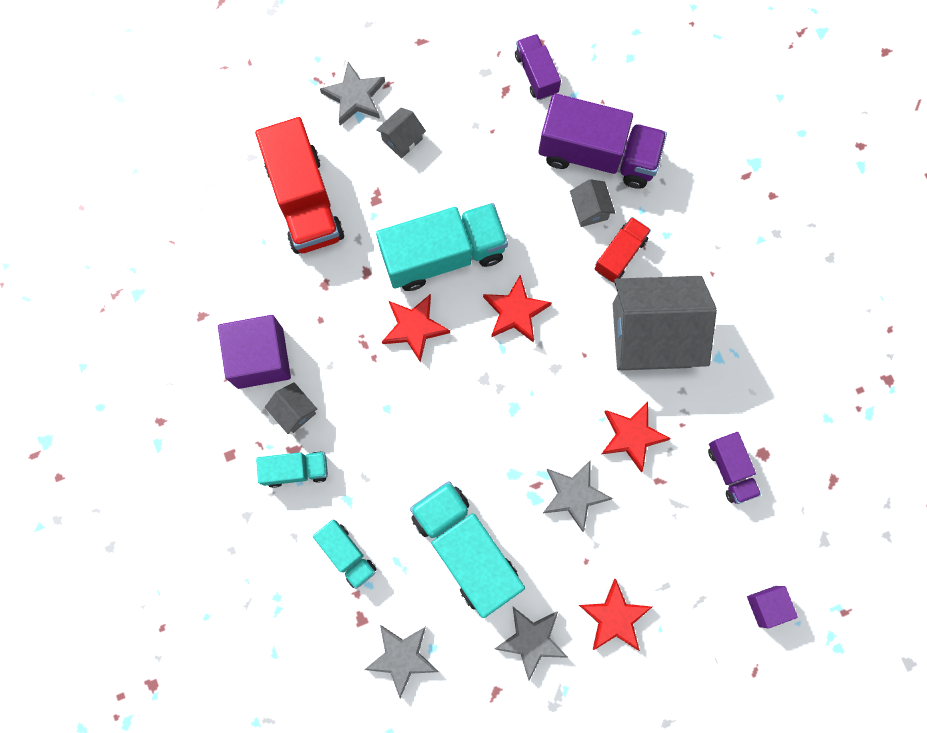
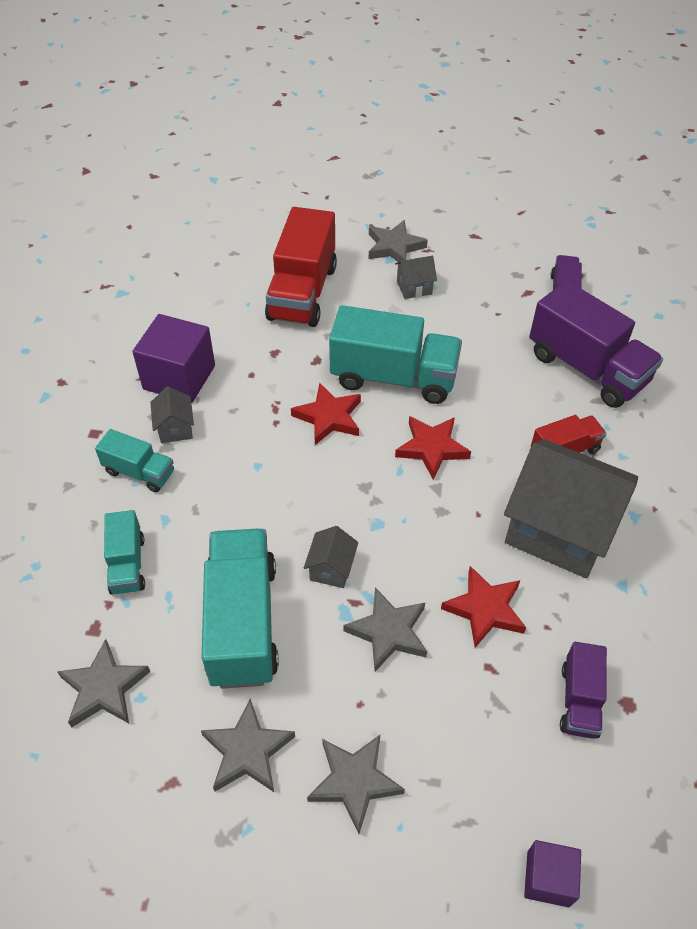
camera: 30 degrees right, 25 degrees down
(589, 209) = (554, 404): grey house -> grey house (331, 568)
(614, 617) = (354, 781): red star -> grey star

